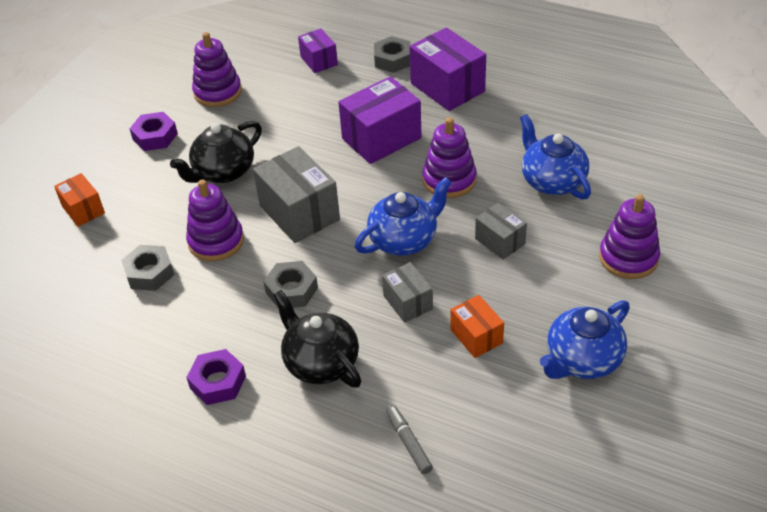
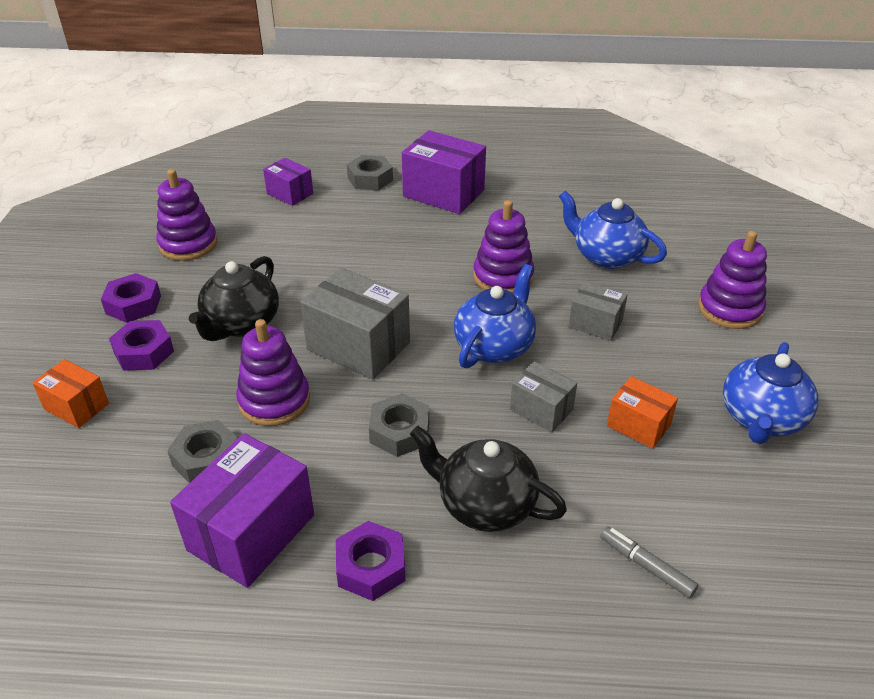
camera: 25 degrees left, 5 degrees down
(145, 178) = (144, 352): none -> purple nut
(381, 138) = (405, 253): purple box -> purple box (251, 532)

